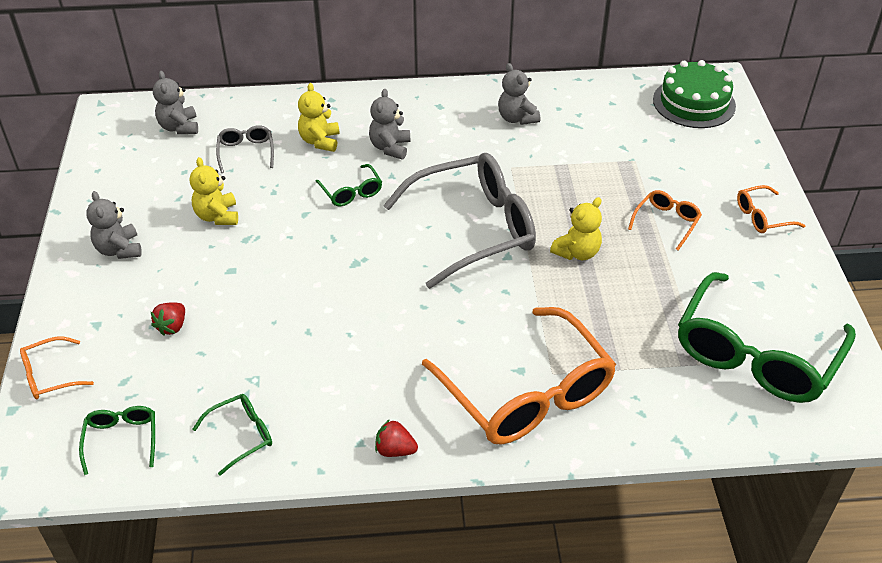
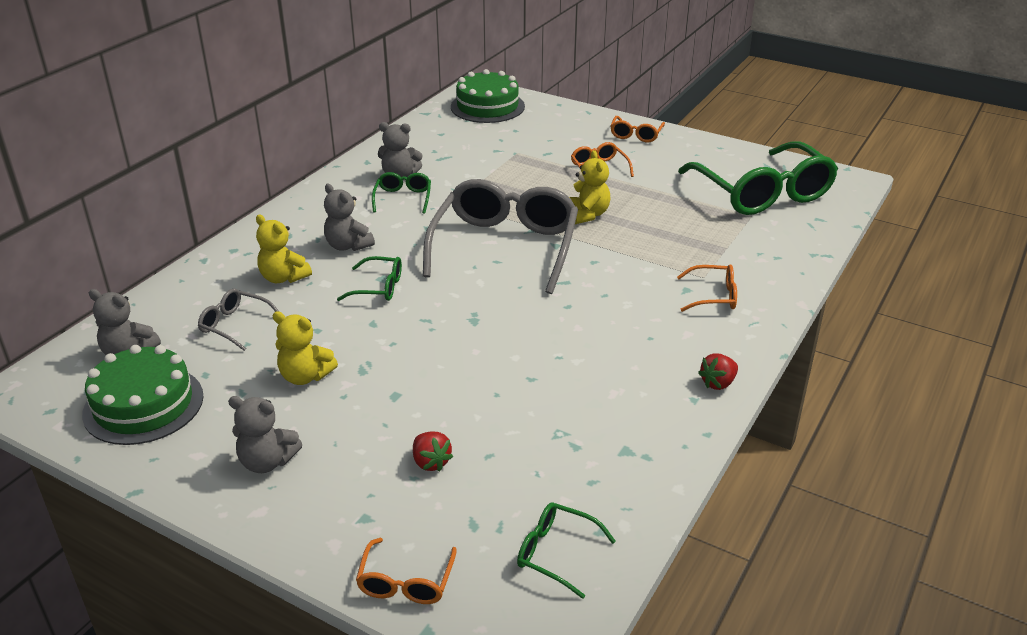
camera: 55 degrees left, 10 degrees down
(135, 165) = (143, 405): none -> green cake
(242, 435) = (624, 466): green glasses -> green glasses (403, 198)
(527, 393) = (714, 296): orange glasses -> orange glasses, size x0.44

